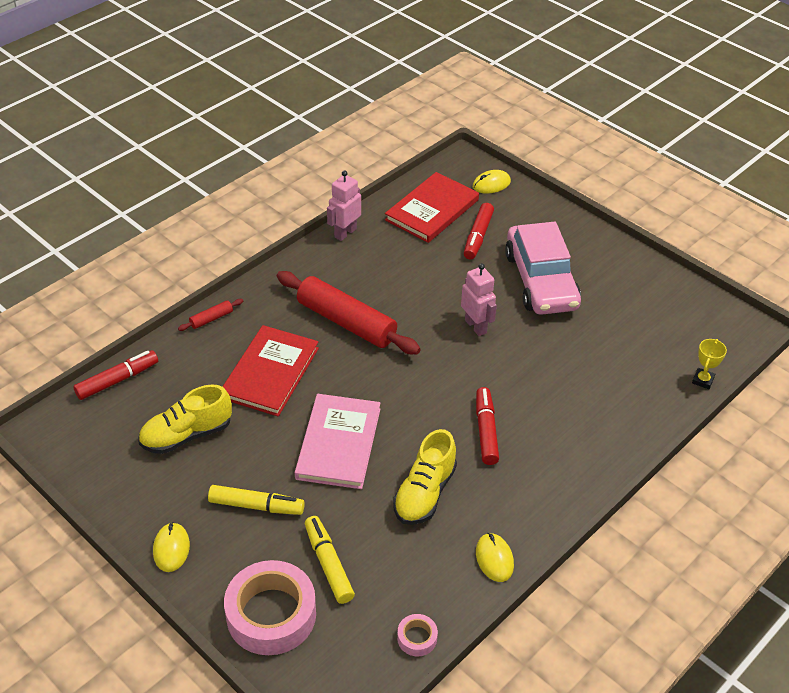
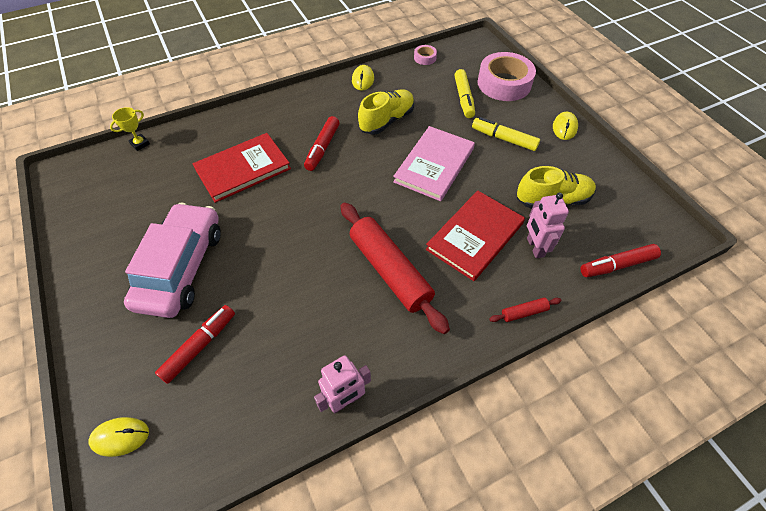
camera: 160 degrees left, 10 degrees up
(432, 210) = (223, 409): red book -> red book (243, 169)
(476, 326) = (275, 234): pink robot -> pink robot (535, 247)

